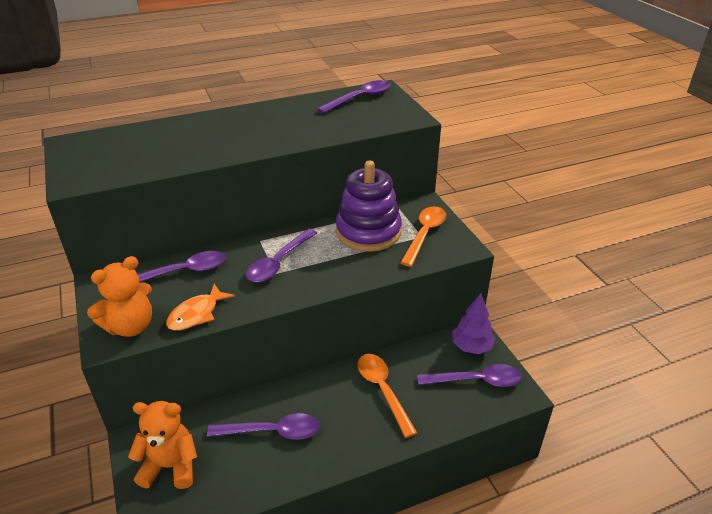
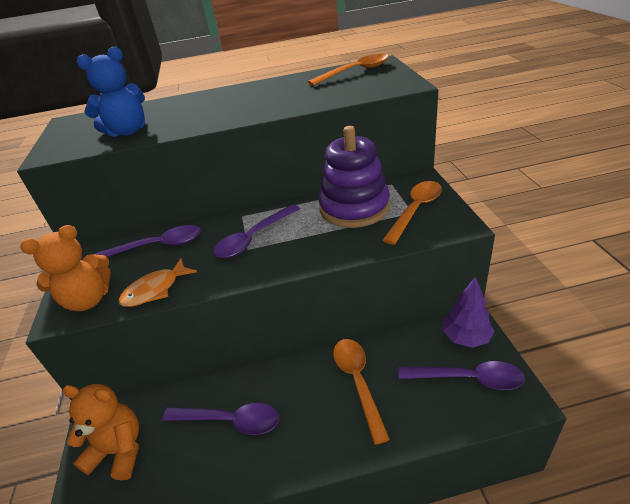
camera: 15 degrees right, 0 degrees up
(147, 159) = (128, 131): none -> blue teddy bear
(360, 98) = (355, 71): purple spoon -> orange spoon

